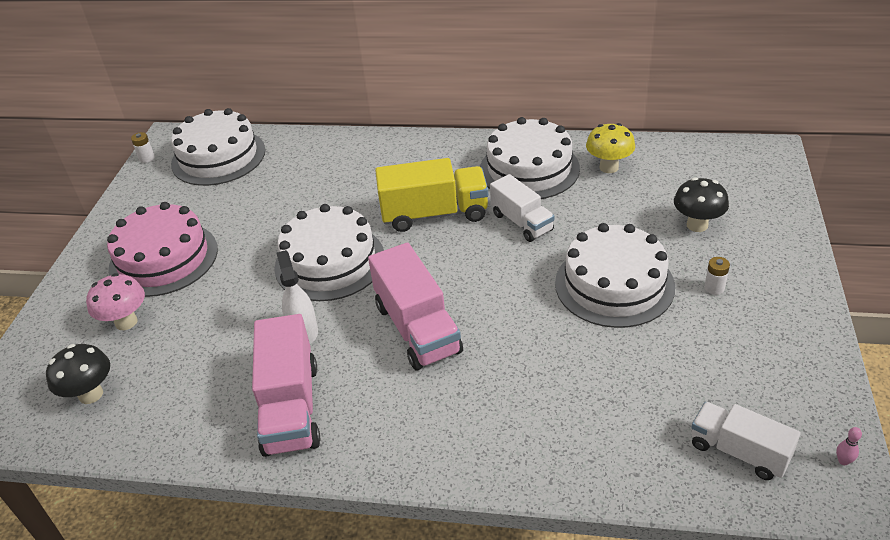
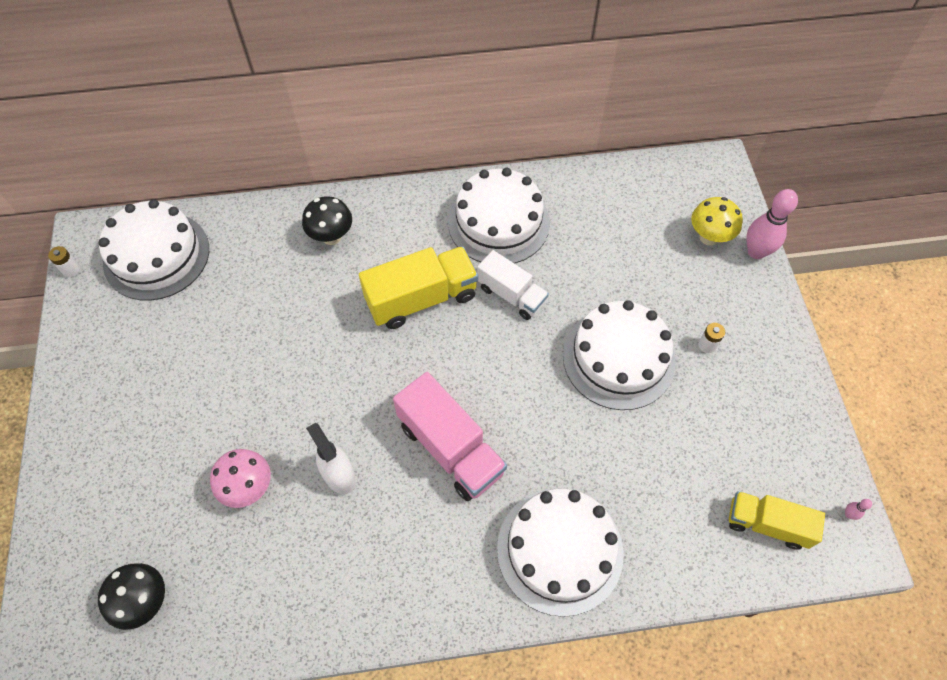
camera: 20 degrees left, 20 degrees up
(126, 322) = (145, 502): pink mushroom -> pink mushroom (249, 488)
(163, 259) = (151, 410): pink cake -> none
(291, 408) = (359, 569): pink truck -> none
(330, 262) = (334, 381): white cake -> white cake (560, 550)
(609, 167) = (575, 208): yellow mushroom -> yellow mushroom (709, 237)
(697, 225) = (675, 271): black mushroom -> black mushroom (331, 237)
(738, 451) = (766, 524): white truck -> yellow truck
(791, 221) = (756, 252): none -> pink bowling pin

